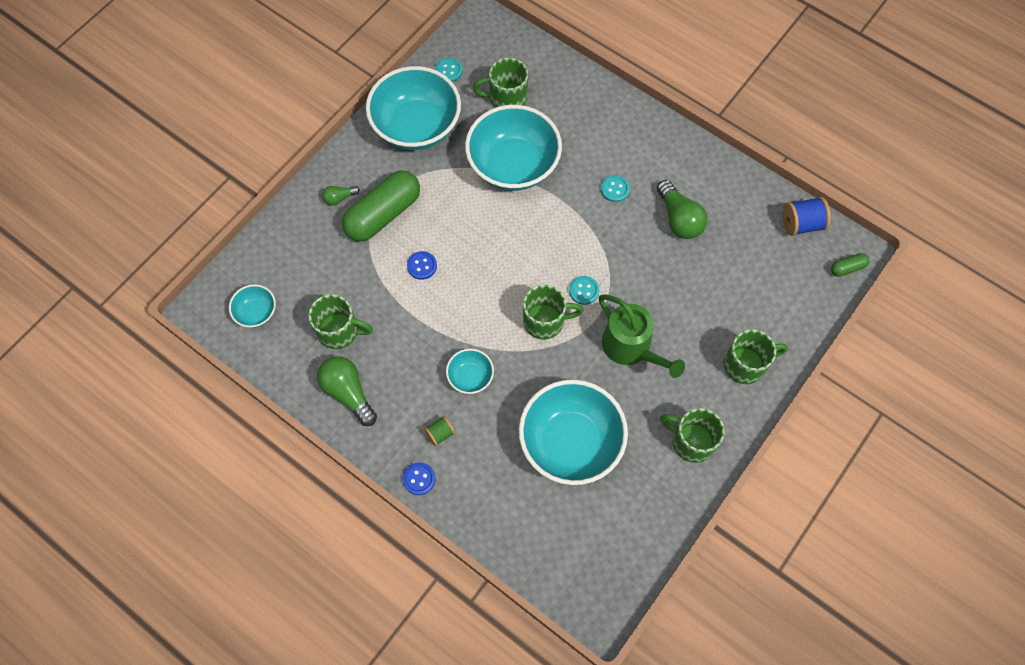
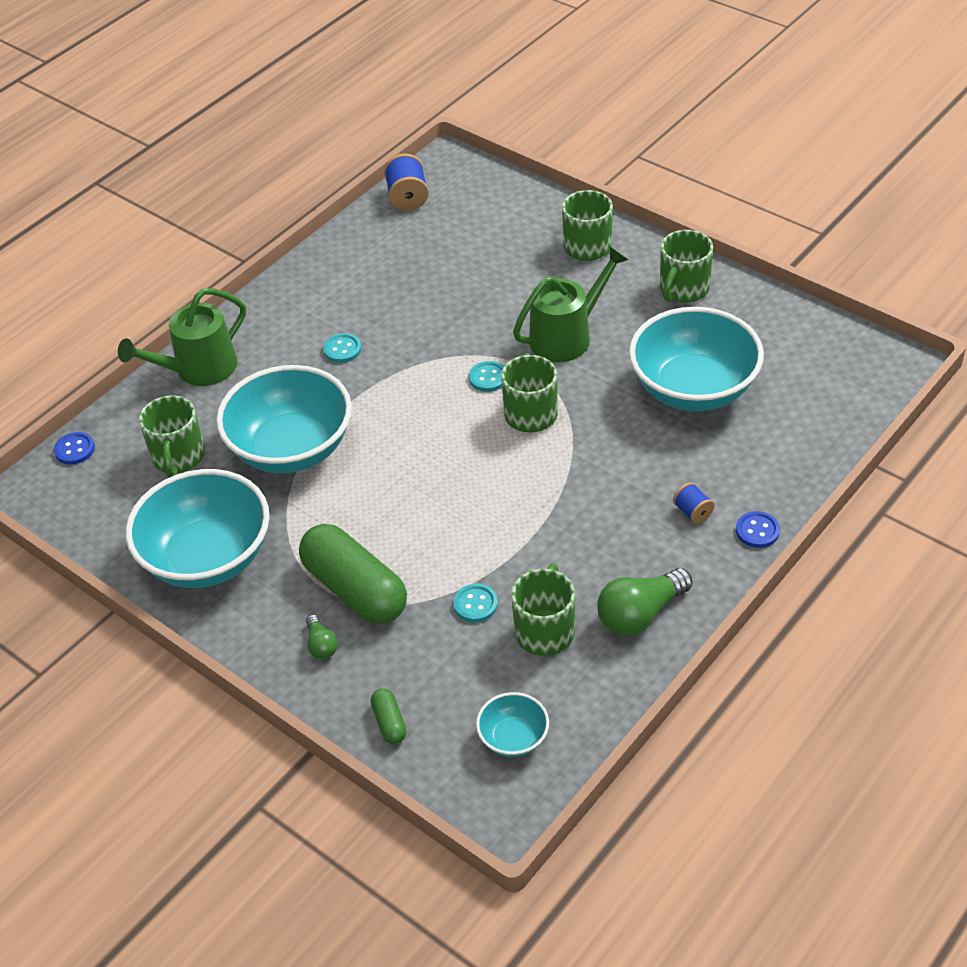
camera: 85 degrees left, 20 degrees down
(422, 266) = (443, 541): blue button -> blue button (74, 449)
(440, 433) = (693, 512): green spool -> blue spool
(448, 71) = (115, 523): turquoise button -> turquoise button (475, 604)
(470, 377) = (611, 484): turquoise bowl -> none
(593, 99) = (199, 369): none -> green watering can
(679, 219) = (391, 294): green light bulb -> none
(847, 268) = (467, 167): green capsule -> green capsule (389, 722)

